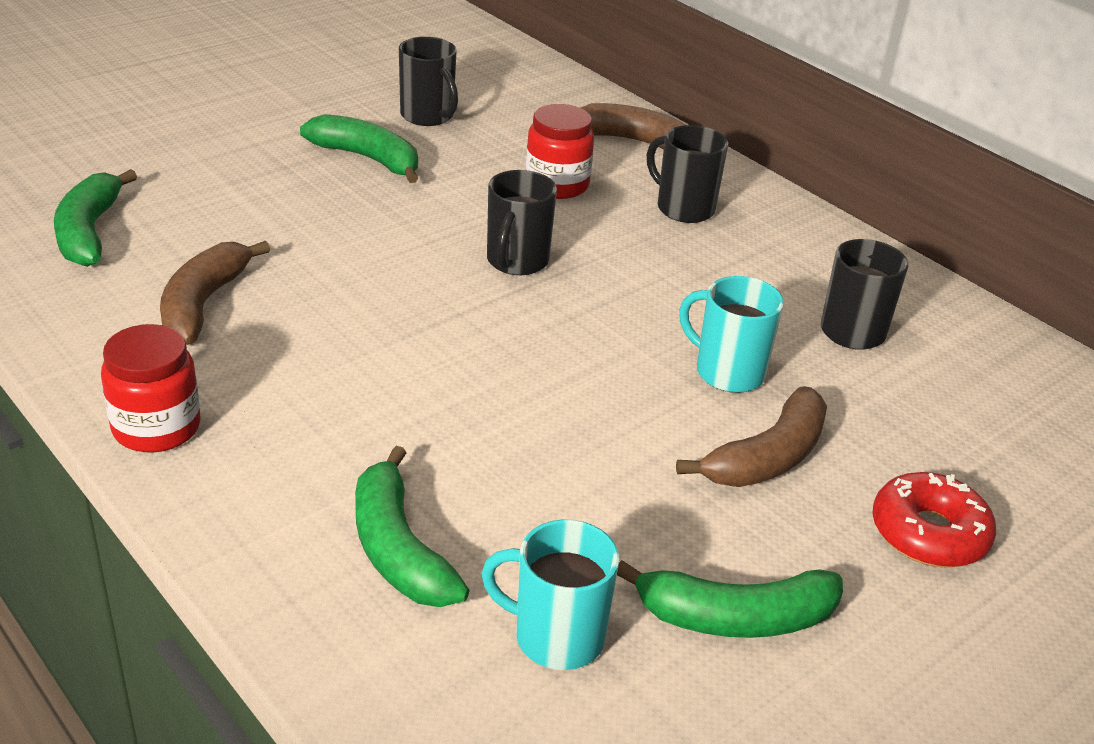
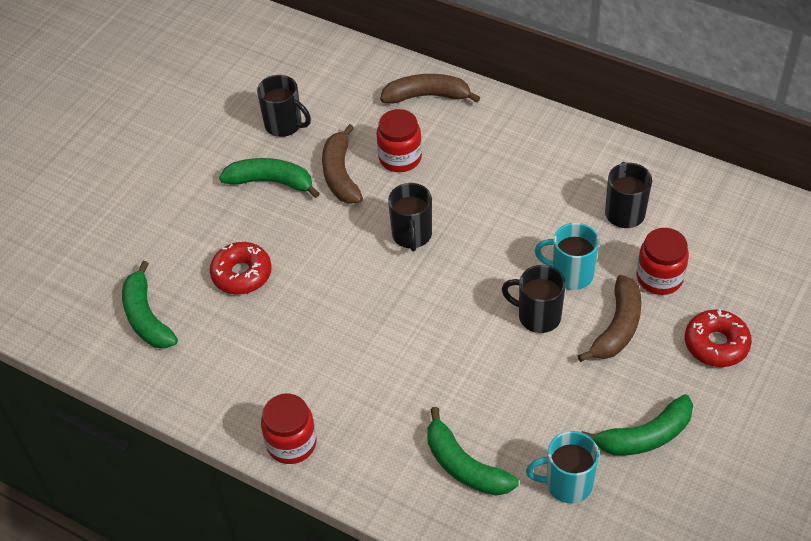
camera: 15 degrees left, 15 degrees up
(203, 304) = (254, 346): brown banana -> brown banana (340, 174)
(252, 230) = (242, 274): none -> red donut
(683, 208) = (485, 148): black mug -> black mug (538, 316)
(870, 420) = (659, 278): none -> red jar

